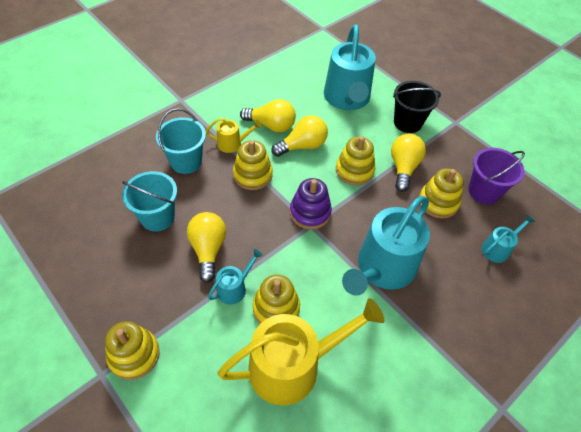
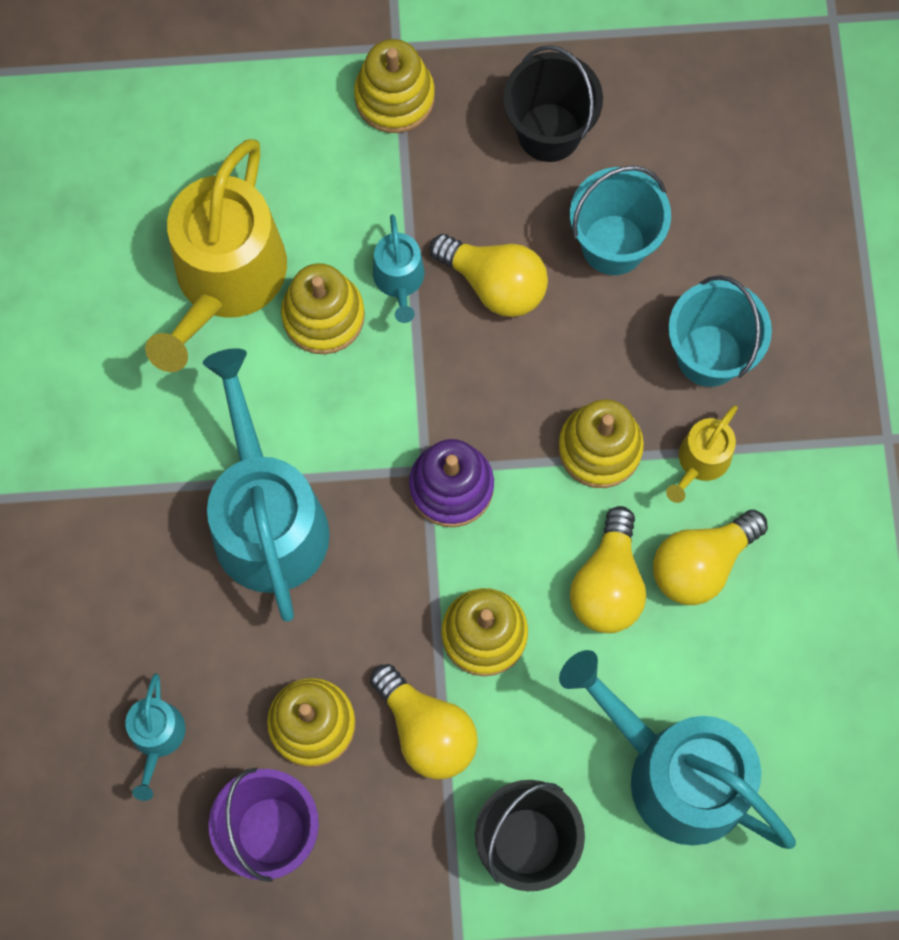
camera: 130 degrees right, 20 degrees up
(113, 273) = (549, 132): none -> black bucket

